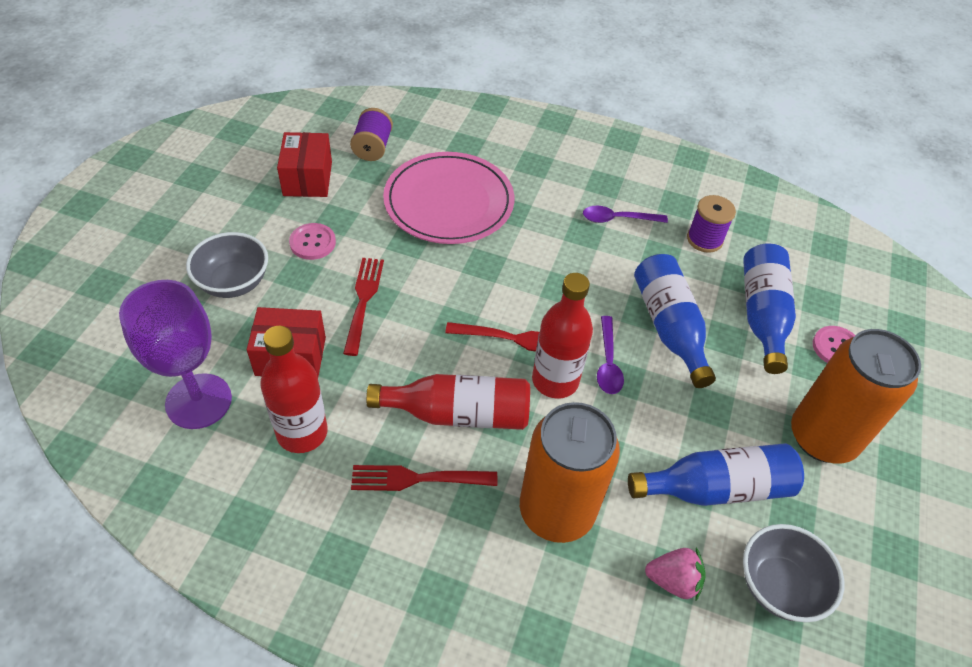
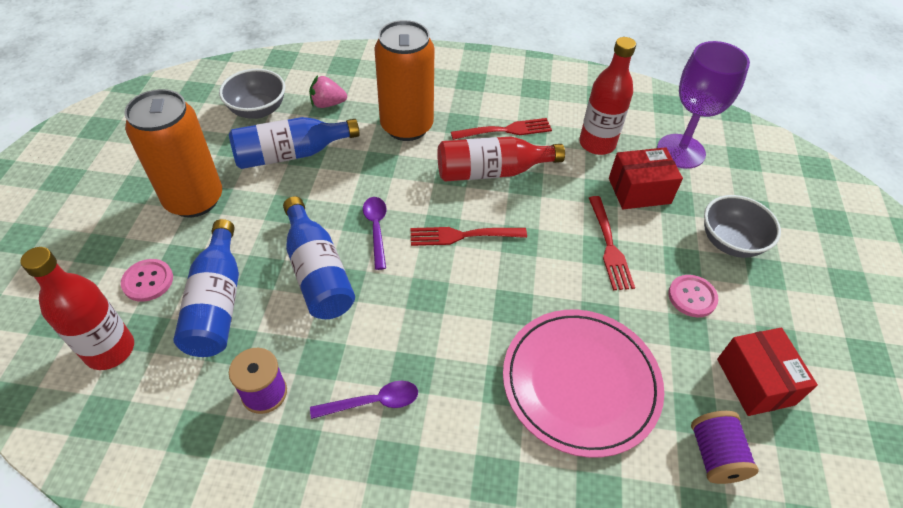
camera: 170 degrees right, 0 degrees up
(555, 380) = (421, 207): red bottle -> red bottle (110, 350)

